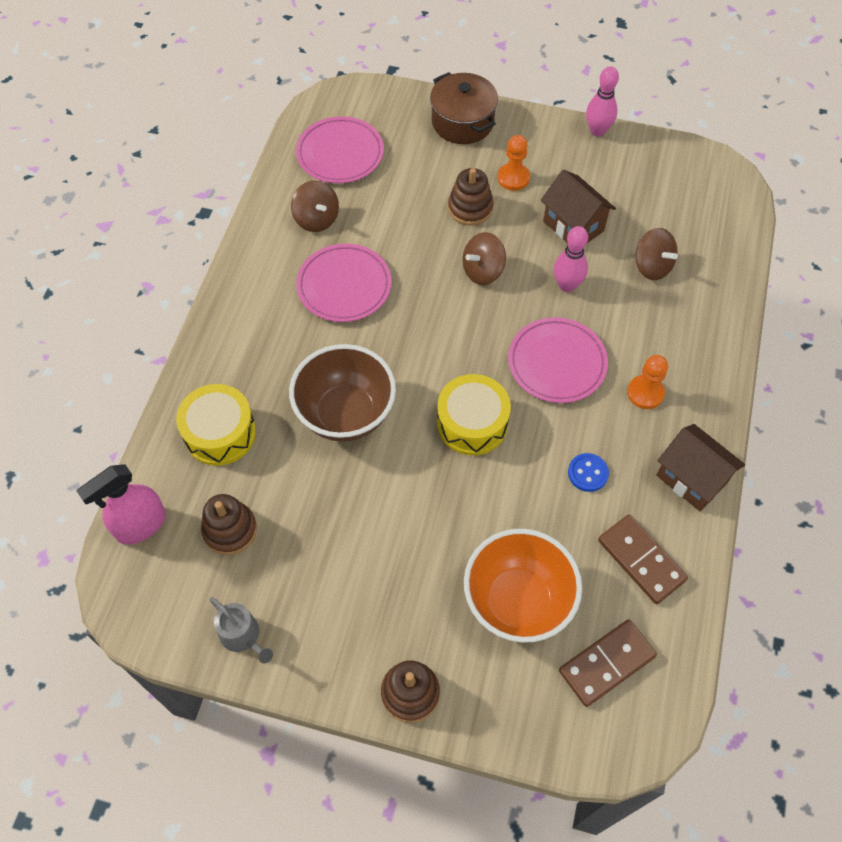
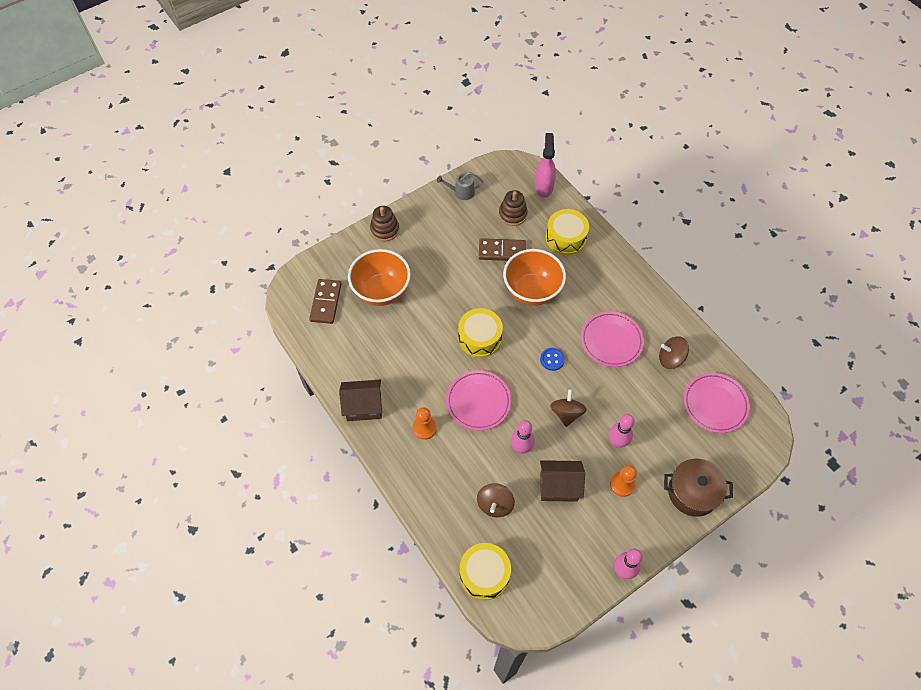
camera: 130 degrees right, 0 degrees up
(346, 414) = (532, 291): brown bowl -> orange bowl
(470, 208) = (617, 442): brown stacking toy -> pink bowling pin
(587, 473) = (409, 365): blue button -> blue button (552, 359)
(641, 560) = (351, 352): brown domino -> brown domino (502, 251)
(652, 266) = (495, 504): brown spinning top -> brown spinning top turned 75 degrees counterclockwise
(725, 229) = (484, 574): none -> yellow drum

